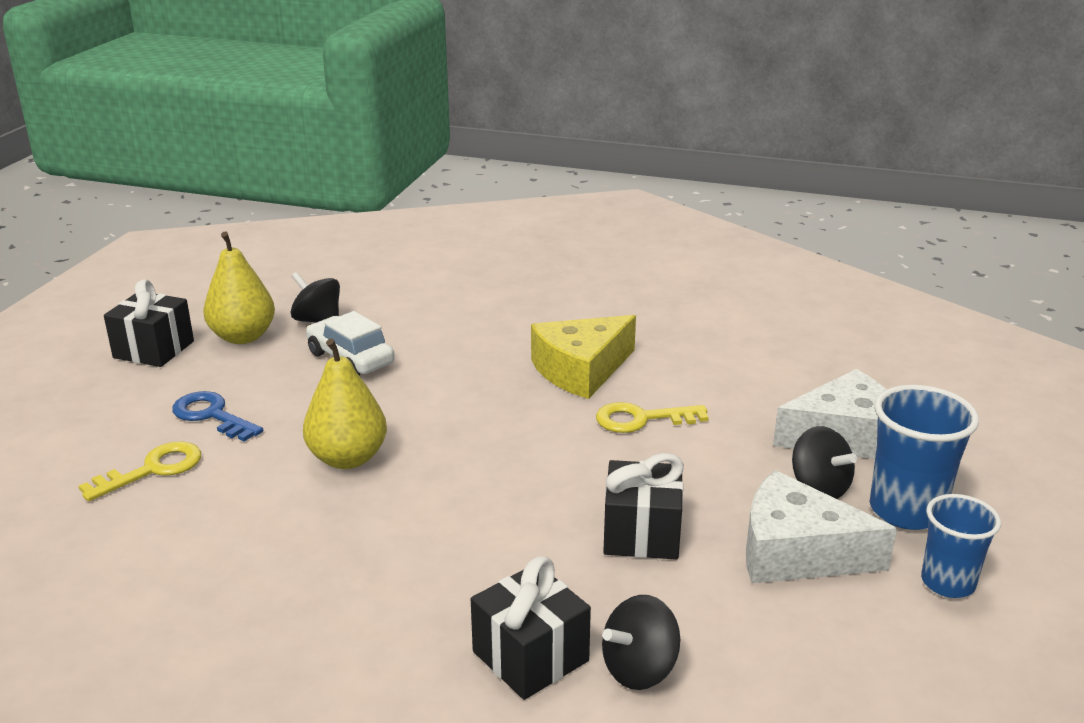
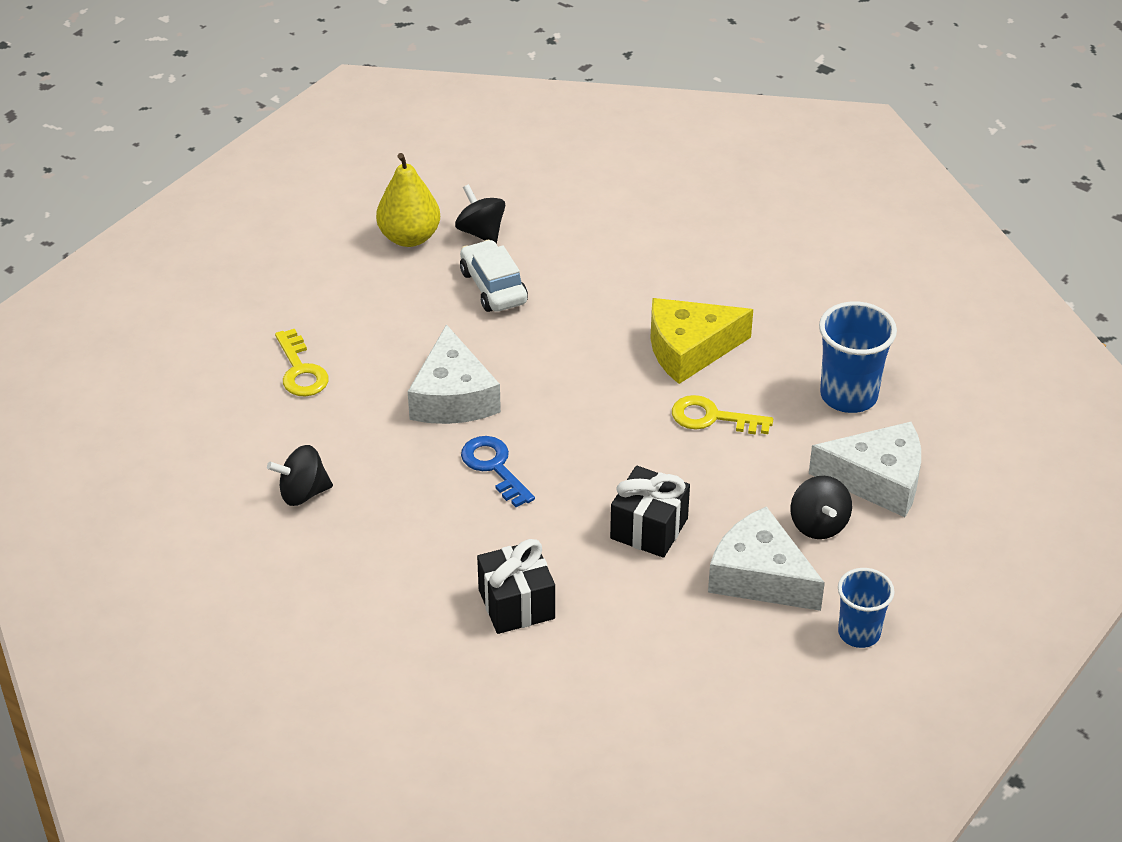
camera: 20 degrees right, 15 degrees up
(153, 470) = (300, 370): yellow key -> yellow key turned 90 degrees clockwise
(154, 349) = (330, 235): black gift -> none
(212, 416) = (359, 325): blue key -> blue key (494, 467)
(348, 458) = (453, 397): yellow pear -> white cheese
(639, 669) = (586, 634): black spinning top -> black spinning top (303, 493)
(906, 510) = (875, 564): blue cup -> blue cup (848, 396)

